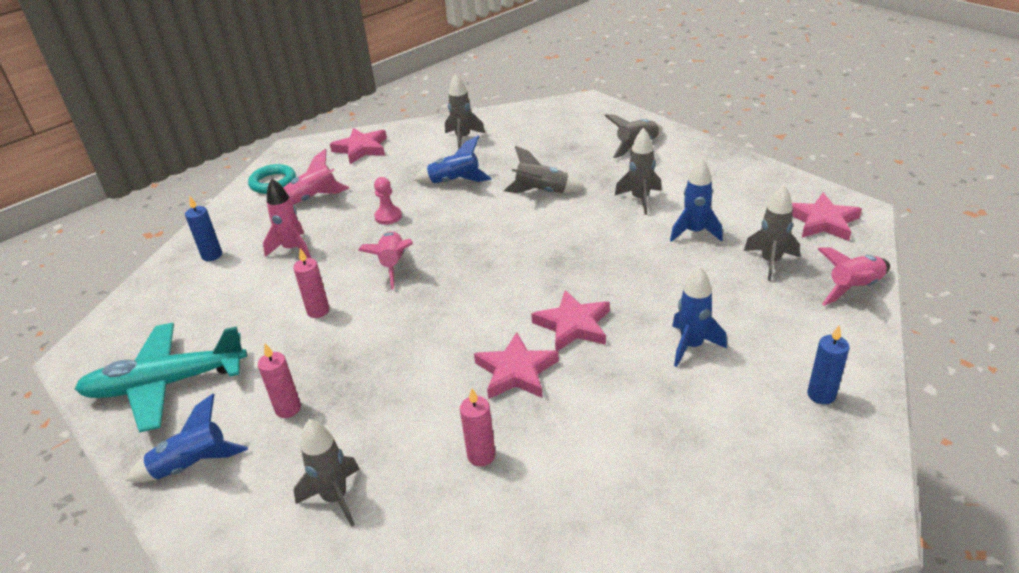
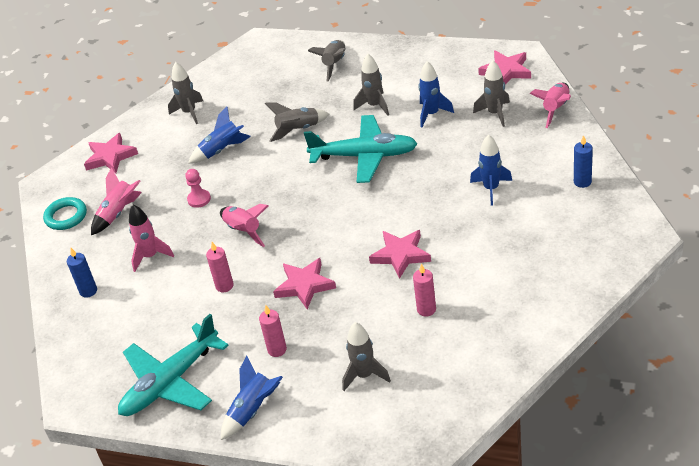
camera: 30 degrees left, 5 degrees up
(573, 325) = (409, 211): pink star -> pink star (304, 285)
(582, 245) = (364, 156): none -> turquoise plane

